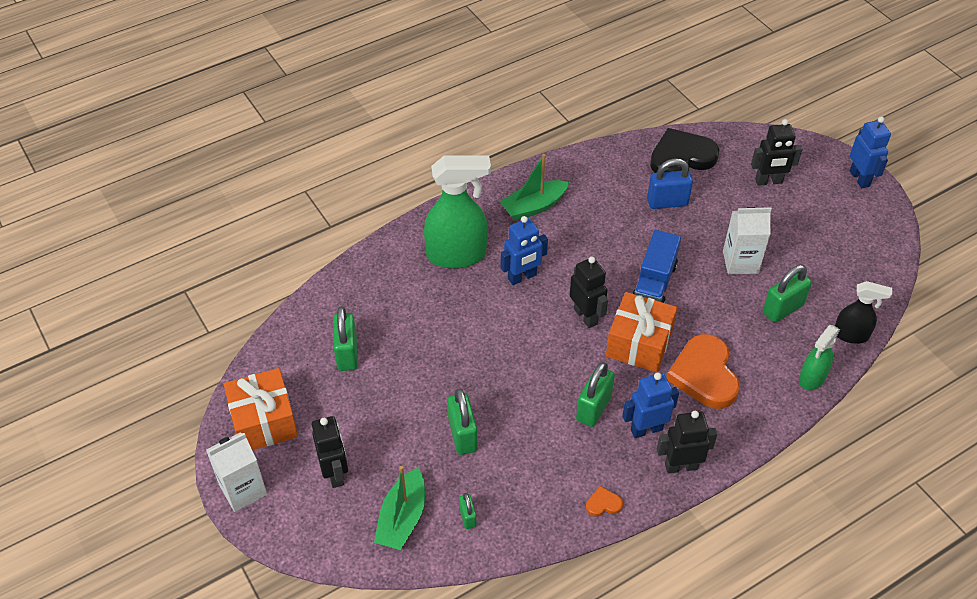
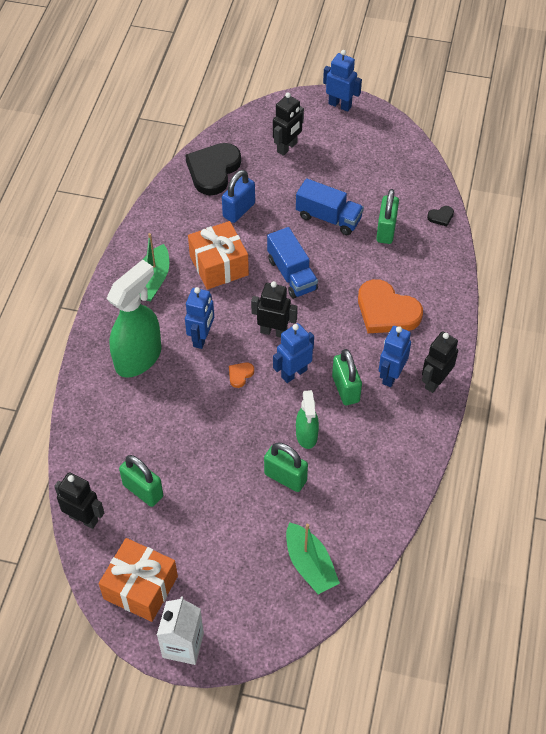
camera: 45 degrees left, 5 degrees up
(335, 473) = (232, 576): black robot -> black robot (84, 518)
(467, 517) = (349, 526): green padlock -> none
(564, 361) = (294, 373): none -> blue robot
(603, 504) = (417, 444): orange heart -> orange heart (240, 375)
(639, 343) = (326, 323): orange gift -> orange gift (219, 265)
(740, 262) = (328, 218): white carton -> blue truck
(811, 378) = (448, 263): green spray bottle -> green spray bottle (306, 435)
(851, 335) = (441, 217): black spray bottle -> black heart

